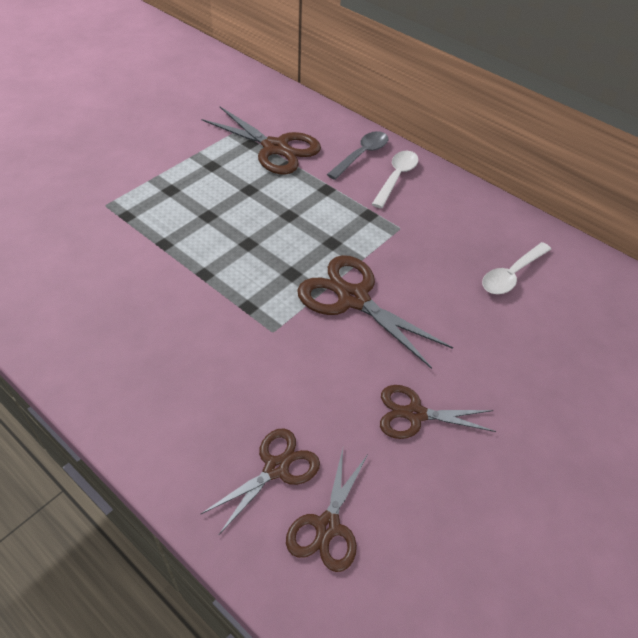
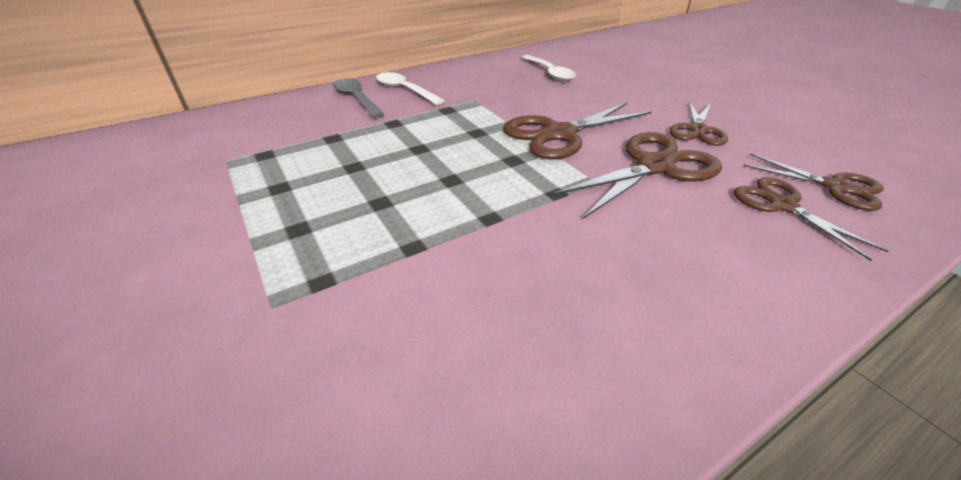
camera: 70 degrees left, 10 degrees down
(275, 148) = (293, 140): brown scissors -> brown scissors (654, 167)

